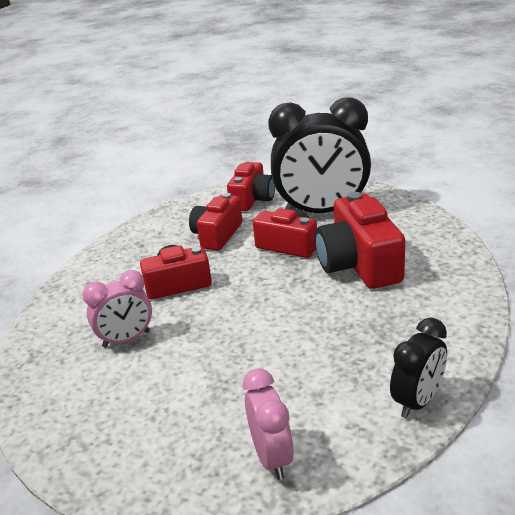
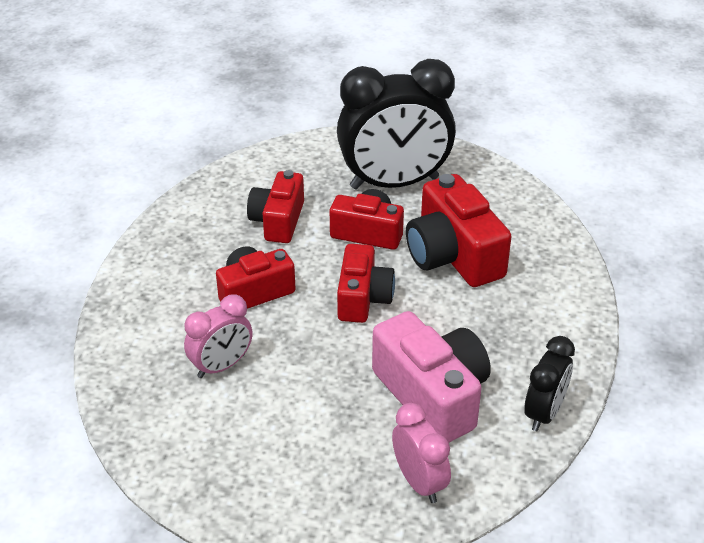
camera: 15 degrees left, 10 degrees up
(252, 199) = (304, 166): red camera -> red camera (363, 298)
(308, 376) = (432, 395): none -> pink camera

